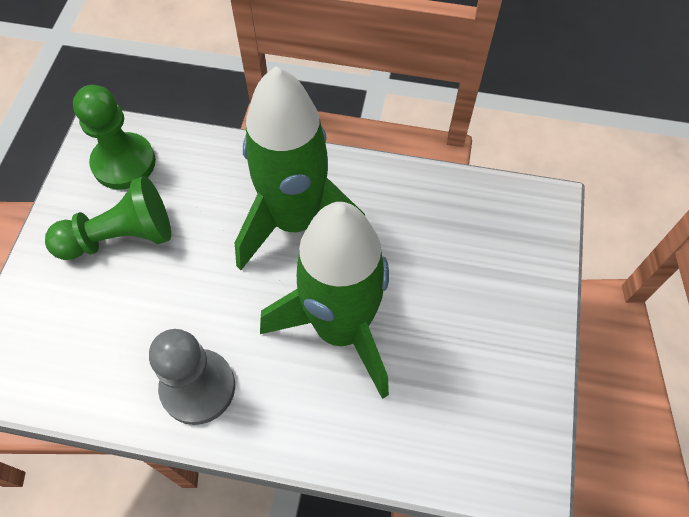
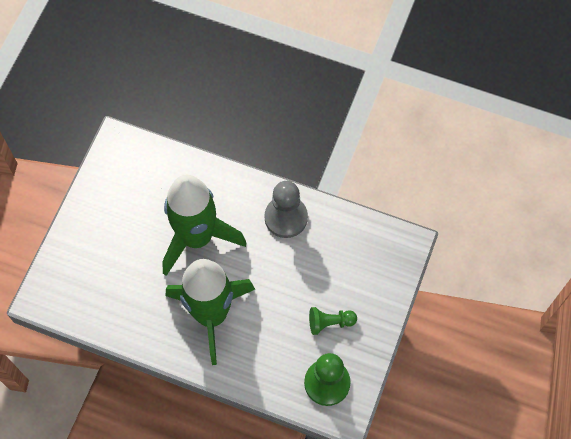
camera: 170 degrees left, 5 degrees up
(120, 237) = (330, 323): green pawn -> green pawn, size x0.61

